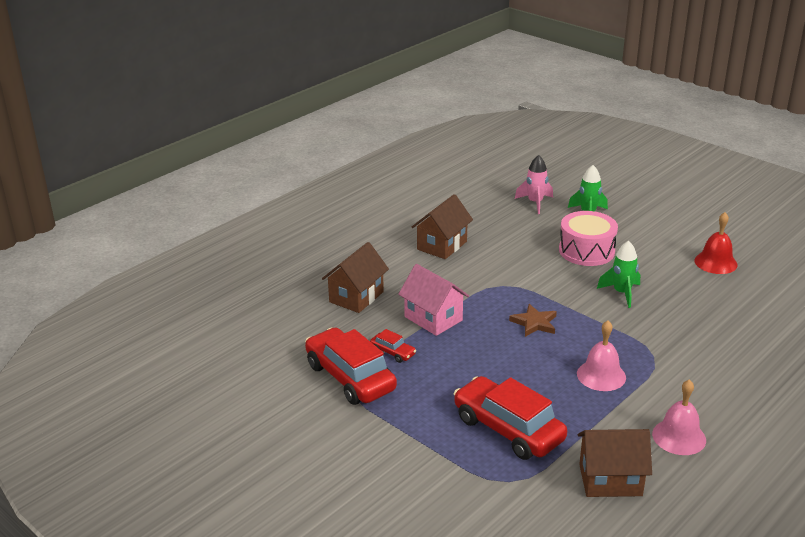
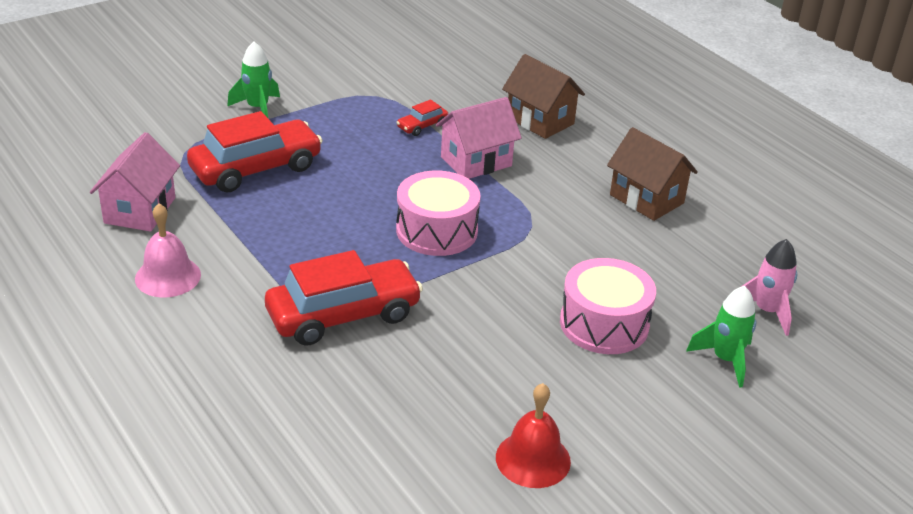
camera: 100 degrees right, 5 degrees up
(350, 377) = (391, 97): red car -> red car (343, 315)
(534, 323) = (437, 230): brown star -> pink drum
(601, 375) = (307, 253): pink bell -> none
(610, 480) = (140, 210): brown house -> pink house
(621, 293) = (477, 324): green rocket -> green rocket (258, 108)

